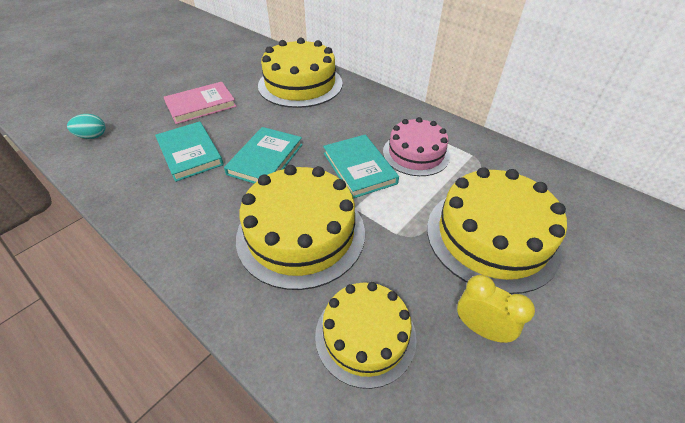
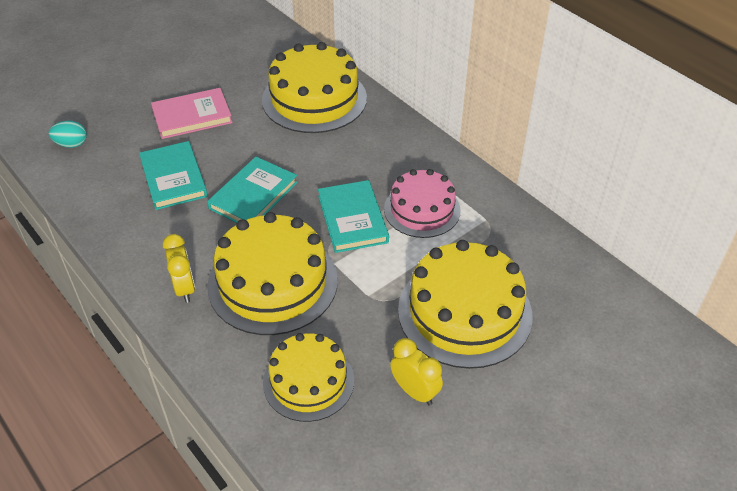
camera: 10 degrees right, 0 degrees up
(213, 252) = (185, 288): none -> yellow clock

